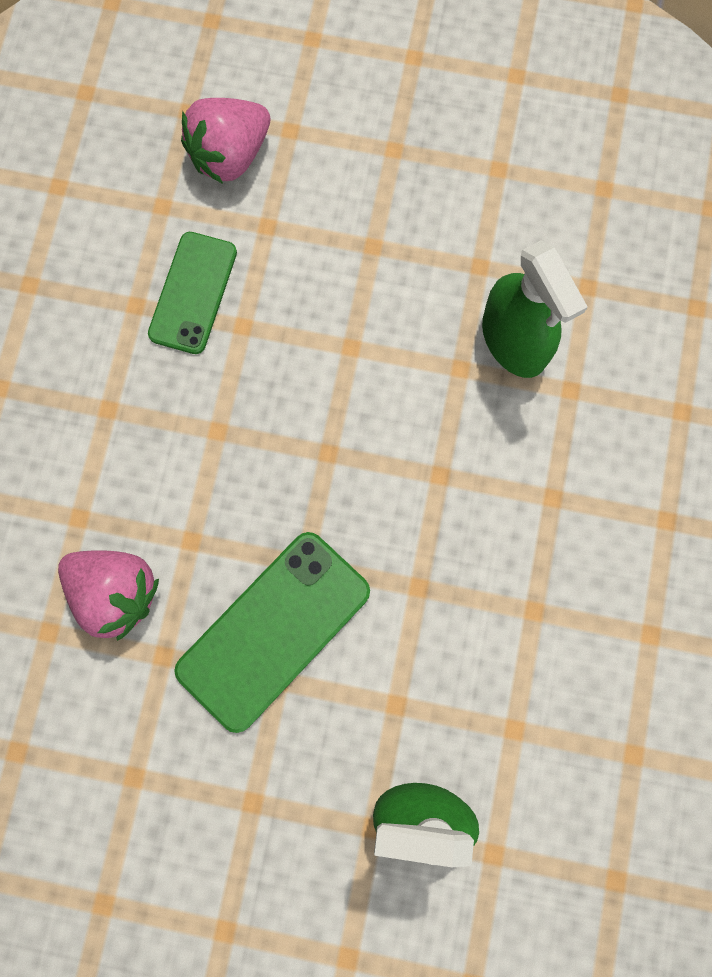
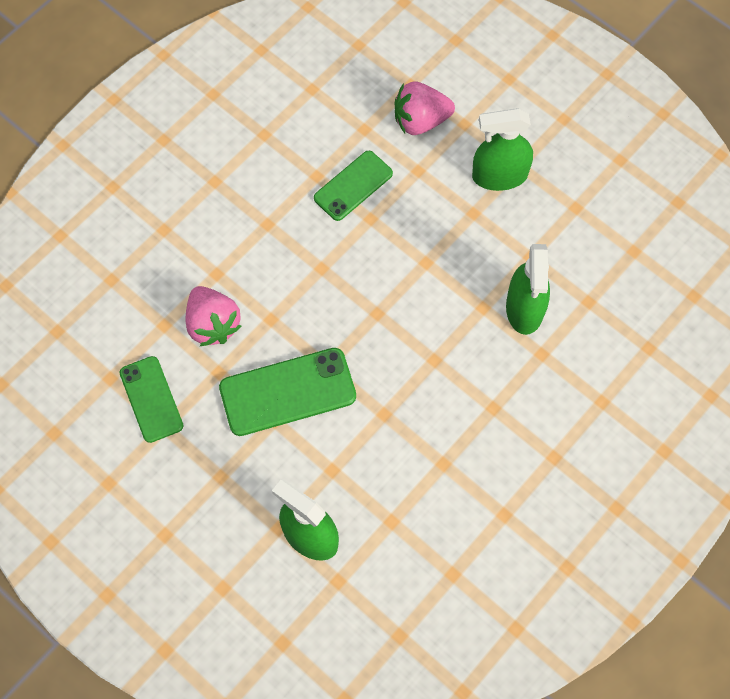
camera: 30 degrees right, 10 degrees down
(93, 749) = (151, 399): none -> green phone
(377, 177) = (499, 176): none -> green spray bottle

